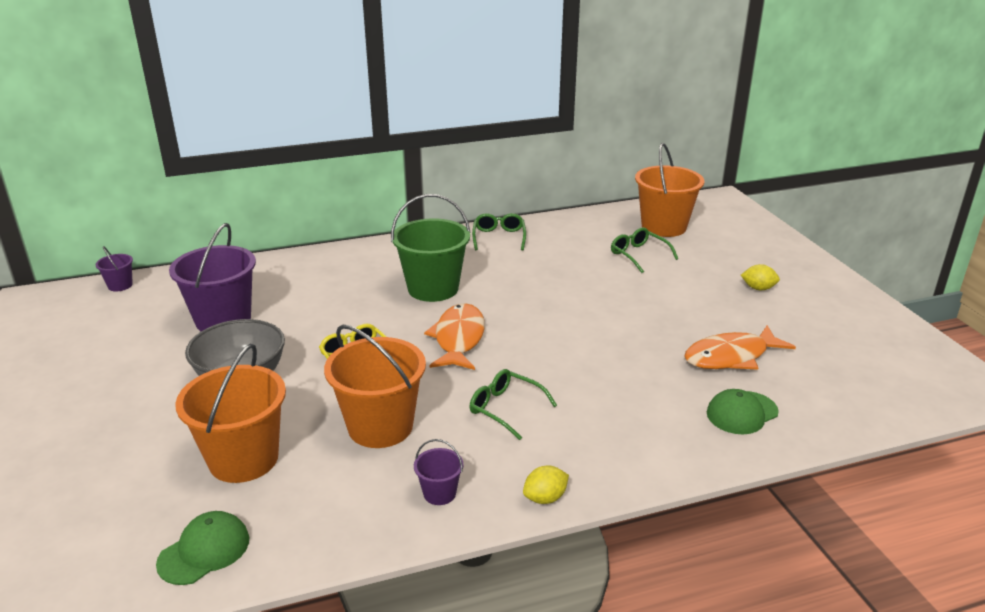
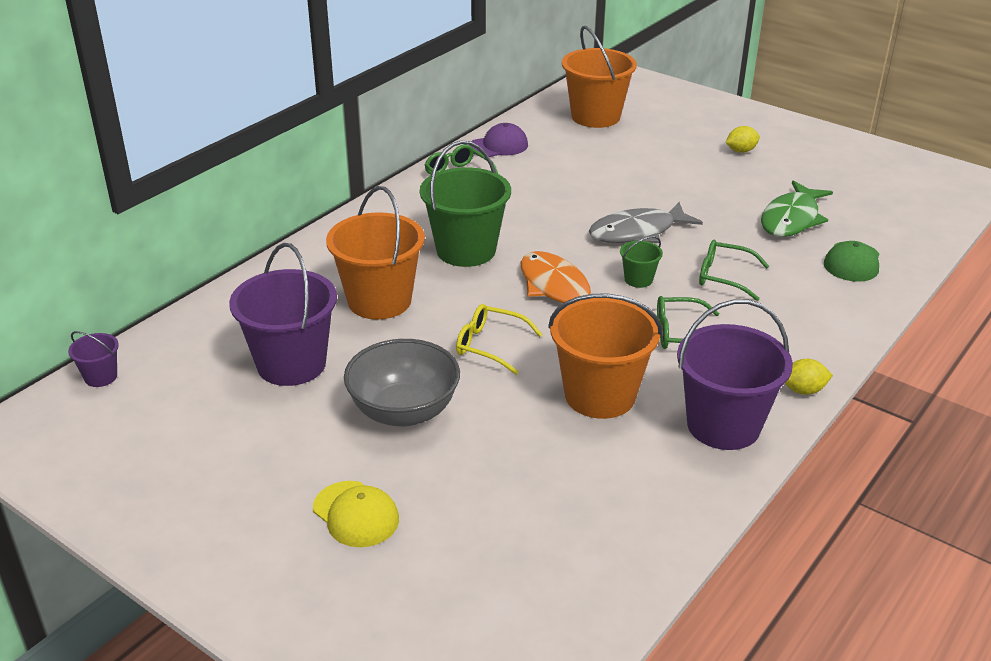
camera: 35 degrees left, 5 degrees up
(120, 430) = (356, 514): none -> yellow cap
(204, 551) = (602, 567): green cap -> none
(243, 459) = (520, 479): orange bucket -> orange bucket (379, 301)
(439, 493) = (723, 425): purple bucket -> purple bucket, size x2.19
(530, 355) = (638, 279): none -> green bucket
(545, 498) = (803, 390): yellow lemon -> yellow lemon turned 60 degrees clockwise
(557, 226) = (498, 146): none -> purple cap
(578, 320) = (637, 232): none -> grey fish
(638, 255) = (609, 152): green glasses -> green glasses (724, 277)
(731, 357) = (791, 219): orange fish -> green fish

